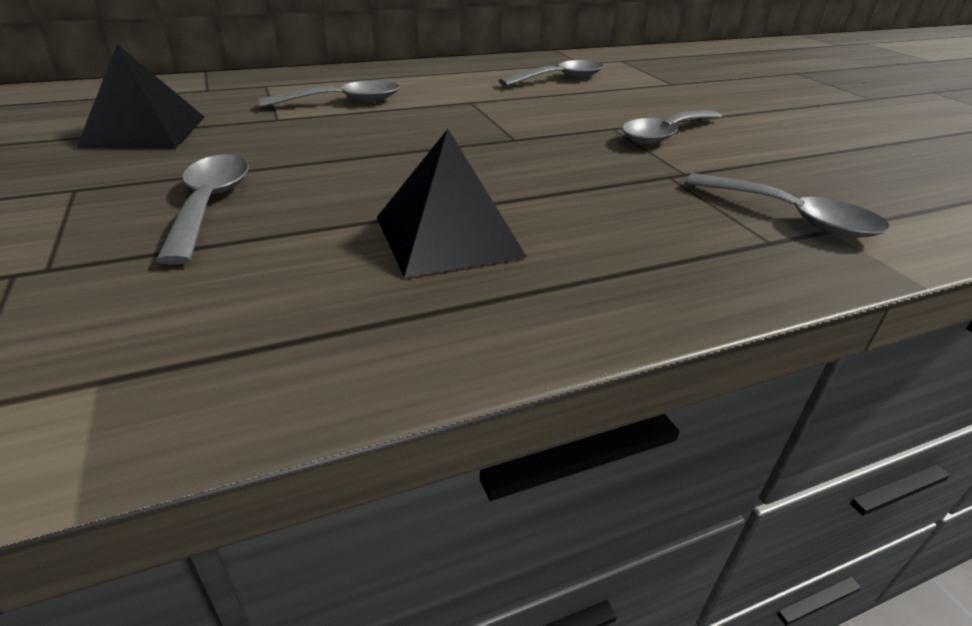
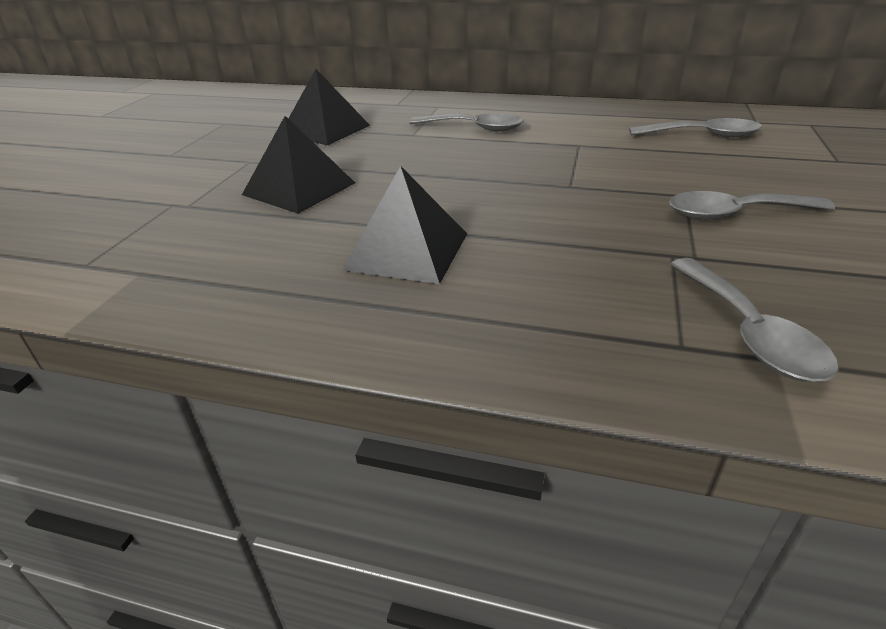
camera: 40 degrees right, 0 degrees up
(210, 205) = (299, 188): grey spoon -> black pyramid

